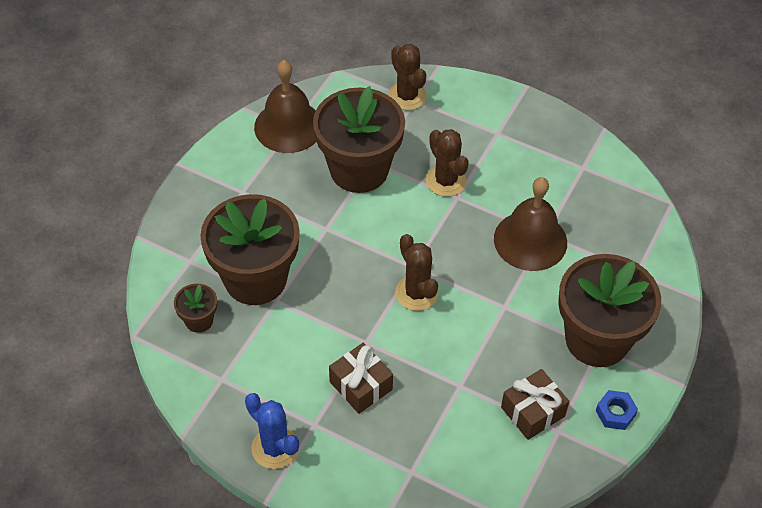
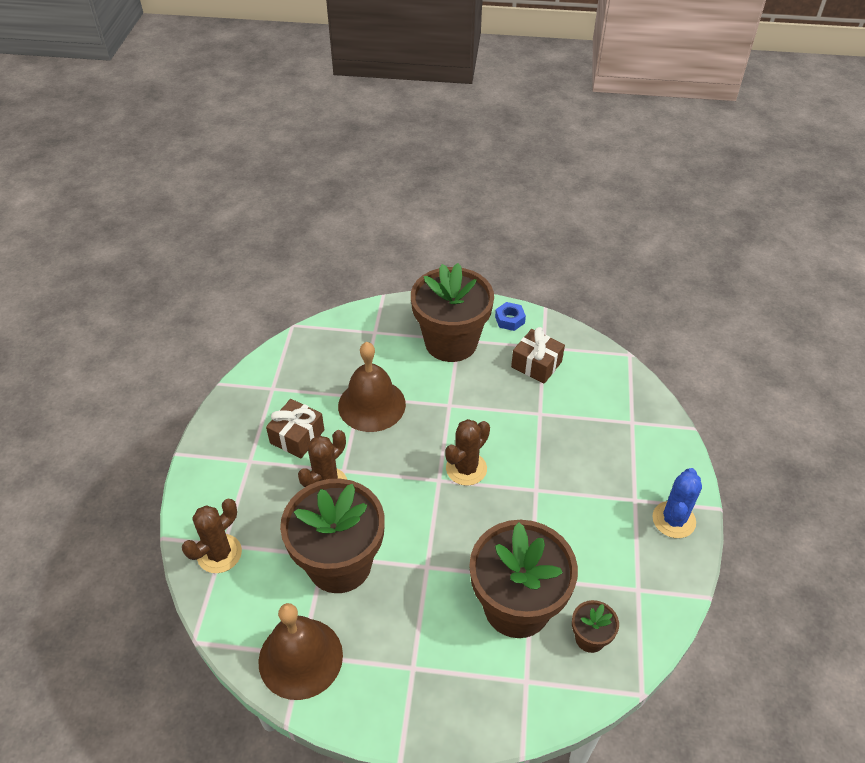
camera: 110 degrees left, 5 degrees down
(361, 386) = (580, 479): brown gift -> brown gift (297, 436)

